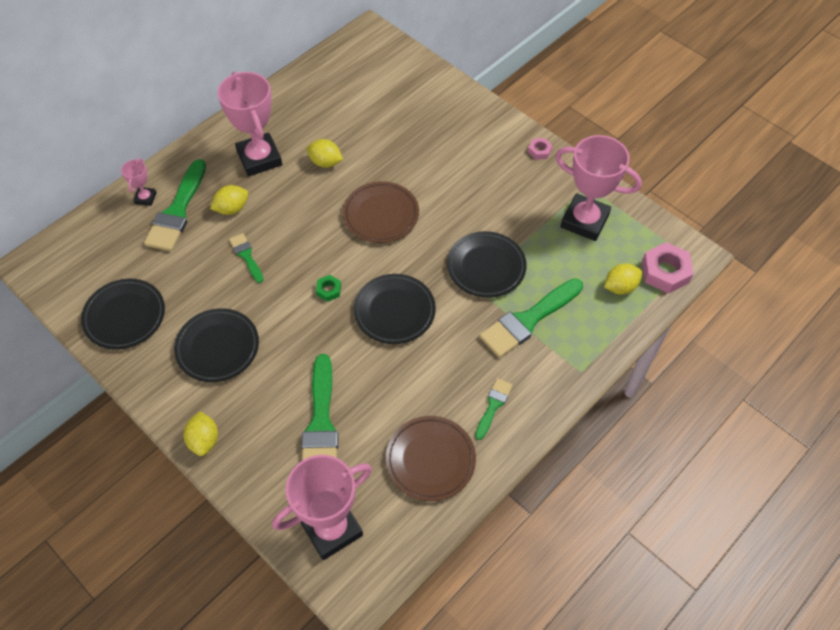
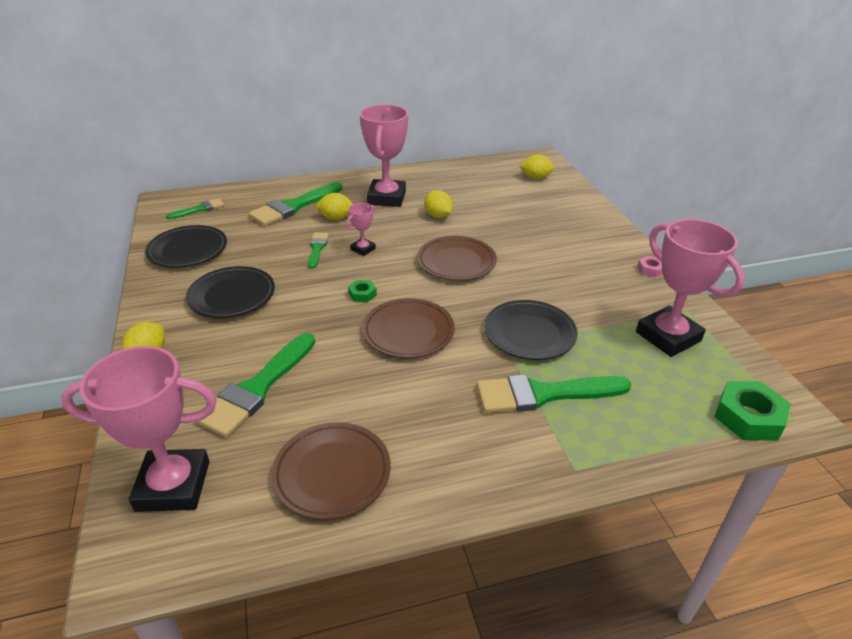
camera: 30 degrees right, 20 degrees down
(145, 198) = (280, 192): pink trophy -> pink trophy (363, 249)
(394, 311) = (408, 332): black plate -> brown plate
(493, 406) = (444, 455): green brush -> green brush (199, 209)
(620, 287) = (678, 408): yellow lemon -> yellow lemon (535, 178)
(665, 272) = (748, 417): pink nut -> green nut

